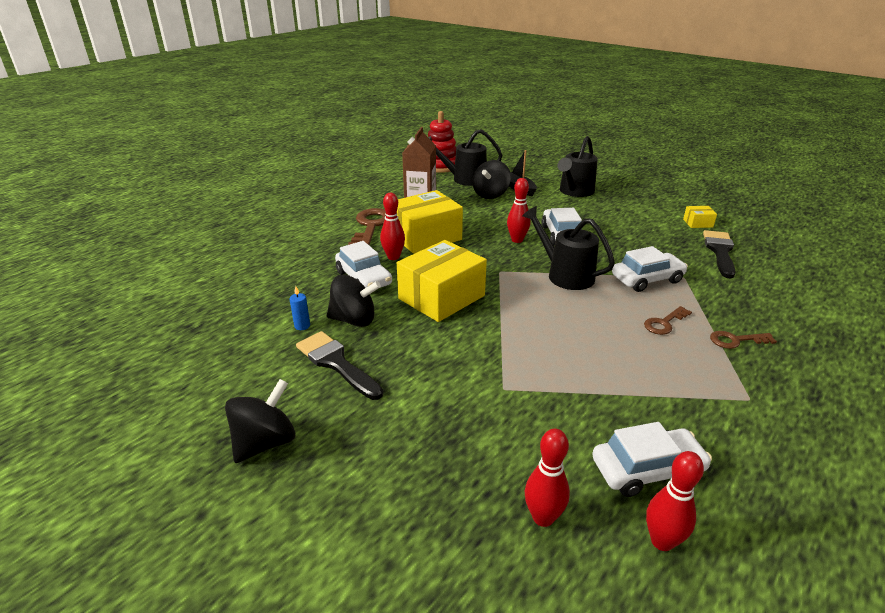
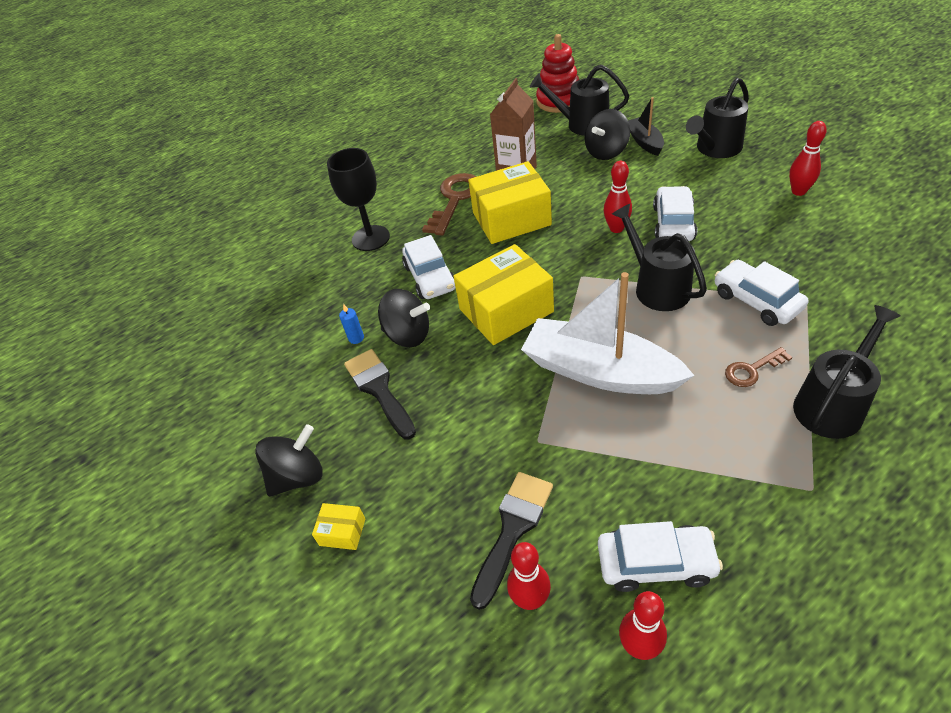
camera: 20 degrees right, 15 degrees up
(298, 254) = (371, 238): none -> black goblet
(393, 257) = (468, 248): red bowling pin -> red bowling pin (798, 191)
(540, 333) = (600, 371): none -> white boat
(647, 279) = (756, 301): white car -> white car turned 120 degrees counterclockwise
(698, 223) = (863, 210): yellow box -> yellow box (342, 532)
(720, 251) = (873, 261): black brush -> black brush (513, 529)
(736, 340) = (832, 404): brown key -> black watering can

